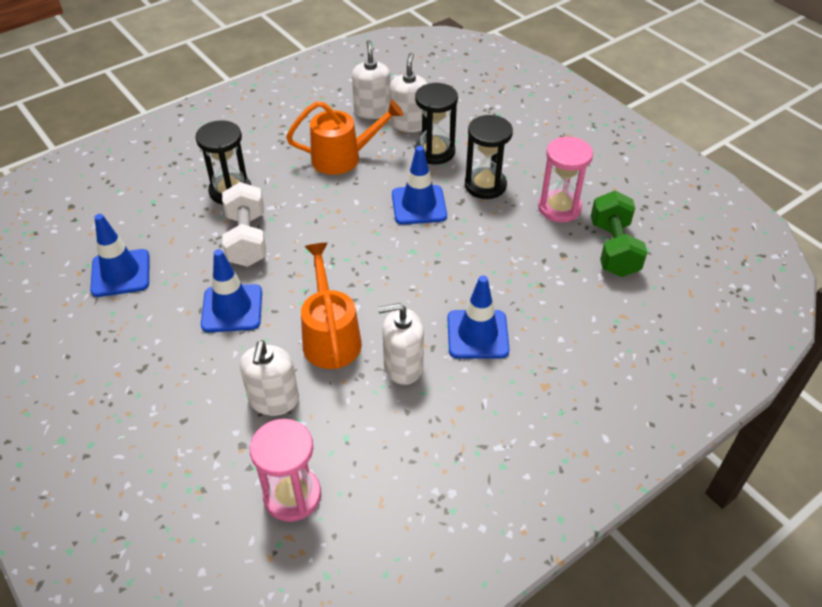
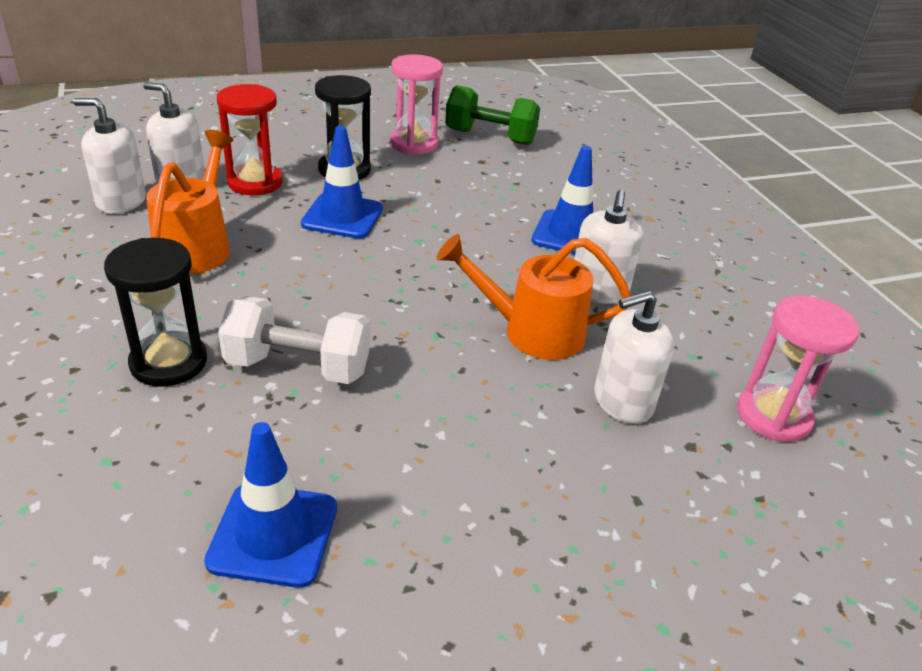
camera: 75 degrees left, 10 degrees down
(232, 308) = (437, 409): blue traffic cone -> none
(274, 400) = (622, 401): white soap dispenser -> white soap dispenser turned 135 degrees clockwise
(435, 152) = (255, 182): black hourglass -> red hourglass

